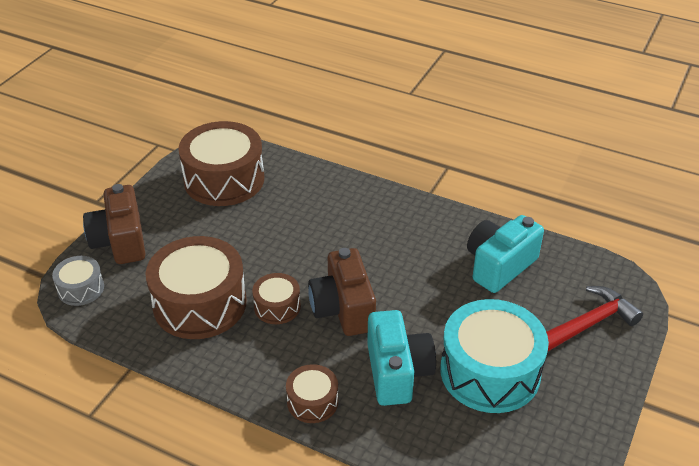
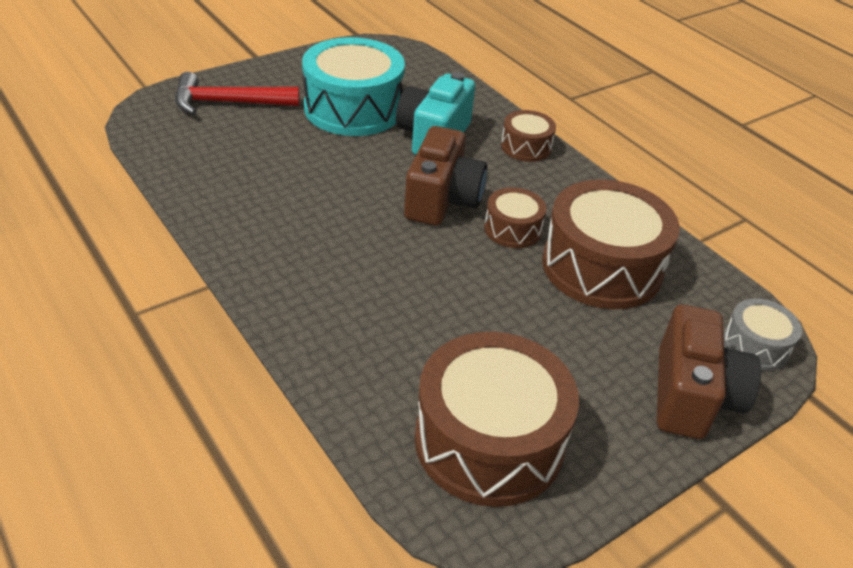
camera: 155 degrees left, 0 degrees up
(499, 266) = (239, 171): turquoise camera -> none

